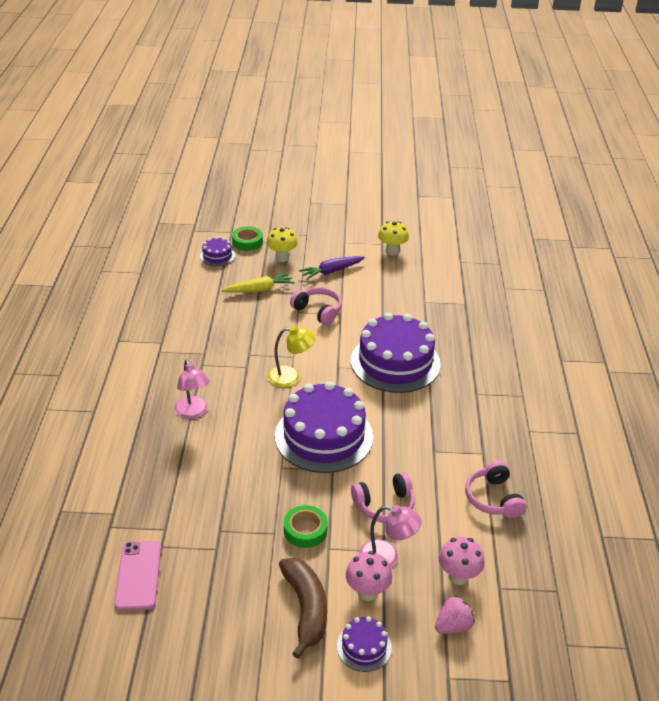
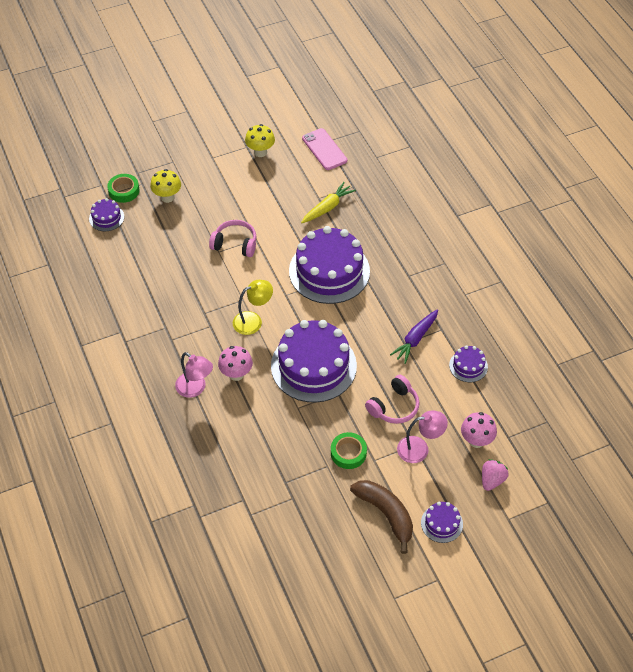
camera: 25 degrees left, 15 degrees up
(138, 575) = (249, 545): pink phone -> pink phone (324, 149)
(259, 289) = (169, 240): yellow carrot -> yellow carrot (327, 207)
(331, 271) = (220, 196): purple carrot -> purple carrot (415, 339)
(367, 592) = (421, 481): pink mushroom -> pink mushroom (236, 374)
(493, 498) = (468, 366): pink headphones -> purple cake

